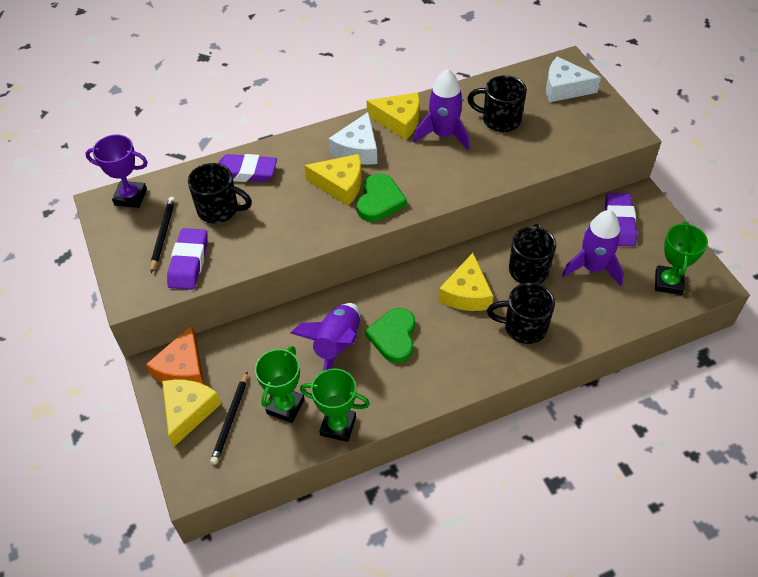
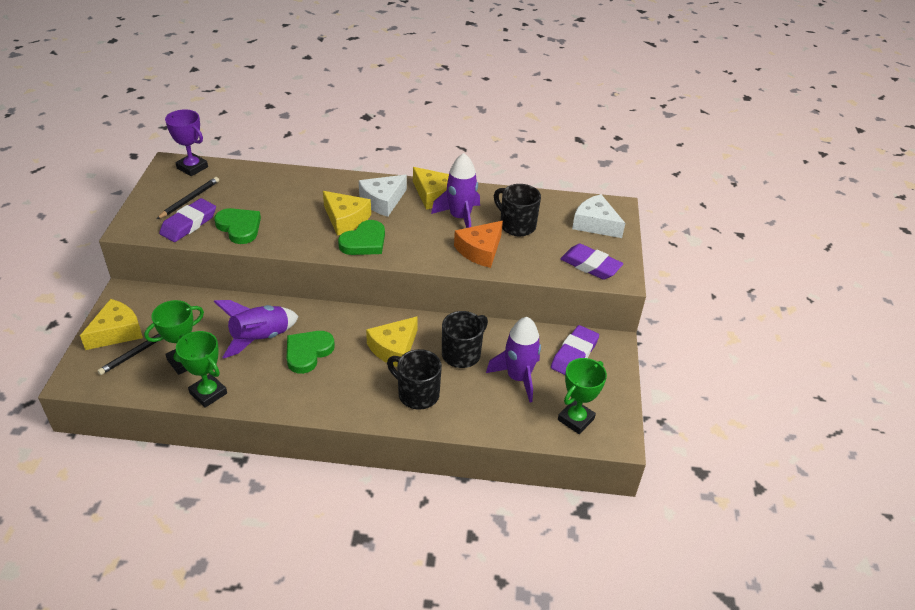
camera: 25 degrees right, 10 degrees down
(183, 368) = (140, 302): orange cheese -> orange cheese (480, 250)
(219, 210) = (243, 200): black mug -> none
(244, 242) = (239, 227): none -> green heart
(246, 172) = (286, 184): purple eraser -> purple eraser (590, 265)

